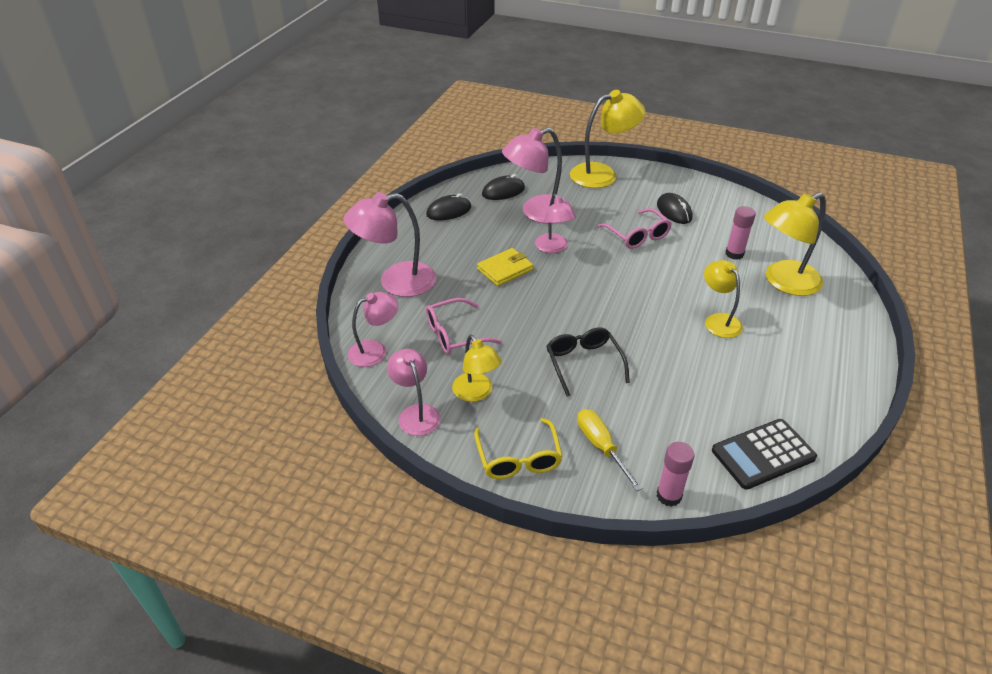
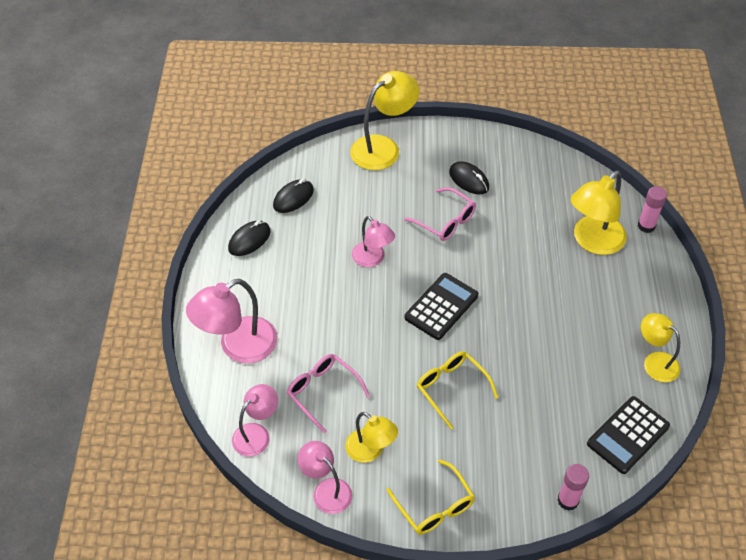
camera: 20 degrees left, 10 degrees up
(455, 334) = (323, 392): pink glasses -> pink glasses turned 90 degrees clockwise
(505, 269) = (337, 300): yellow wallet -> none
(537, 213) = (338, 218): pink lamp -> none
(583, 363) = (451, 388): black glasses -> yellow glasses
(601, 447) = (498, 471): yellow screwdriver -> none
(603, 297) = (441, 306): none -> black calculator
(718, 320) = (550, 303): yellow lamp -> yellow lamp (655, 362)
(734, 254) = (540, 219): pink glue stick -> pink glue stick (646, 226)

